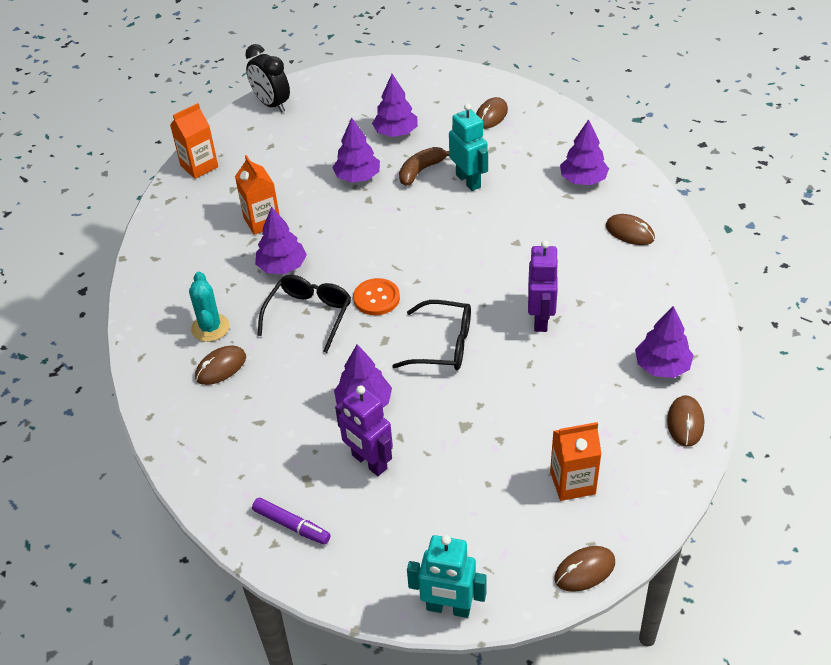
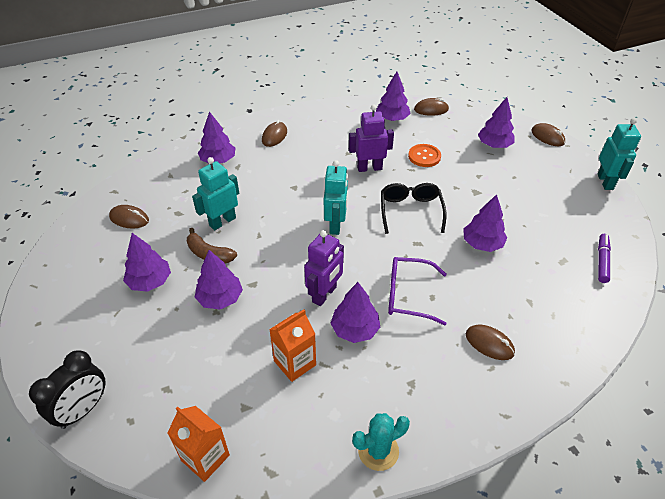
camera: 105 degrees left, 0 degrees up
(210, 328) = (448, 366): turquoise cactus -> turquoise cactus (378, 451)
(309, 315) = (408, 295): black glasses -> purple glasses
(369, 462) = (530, 232): purple robot -> purple robot (324, 294)
(376, 298) = (375, 256): orange button -> orange button (424, 156)
(437, 271) = (336, 225): none -> turquoise robot
(572, 482) = (494, 145): orange carton -> purple tree

